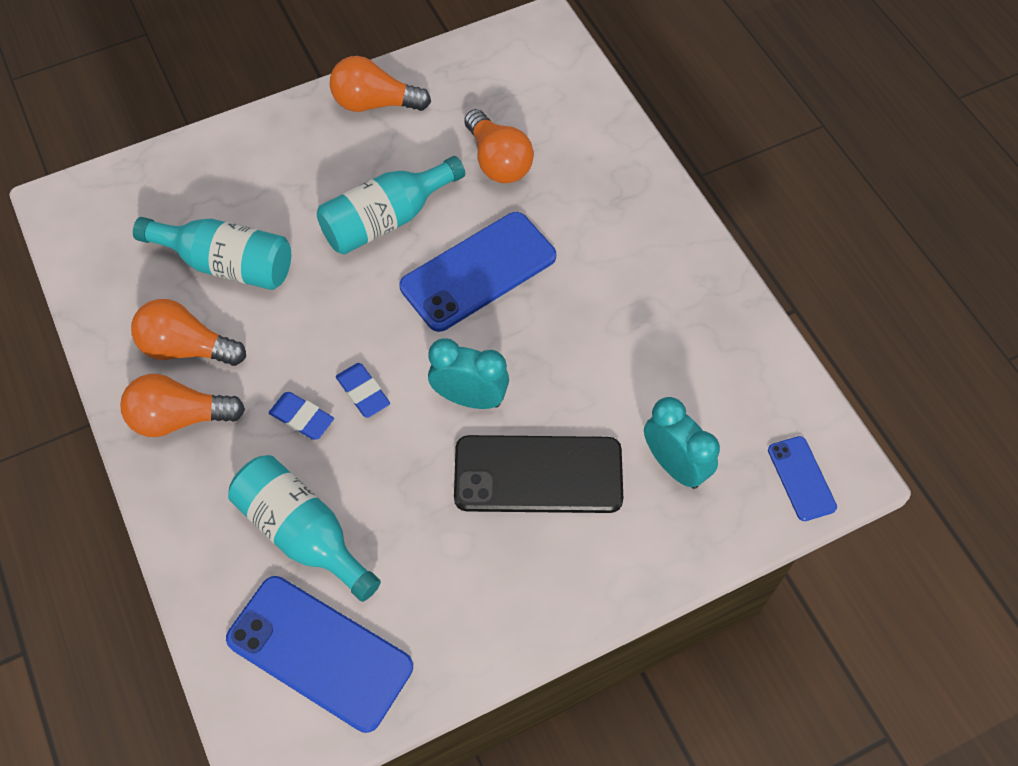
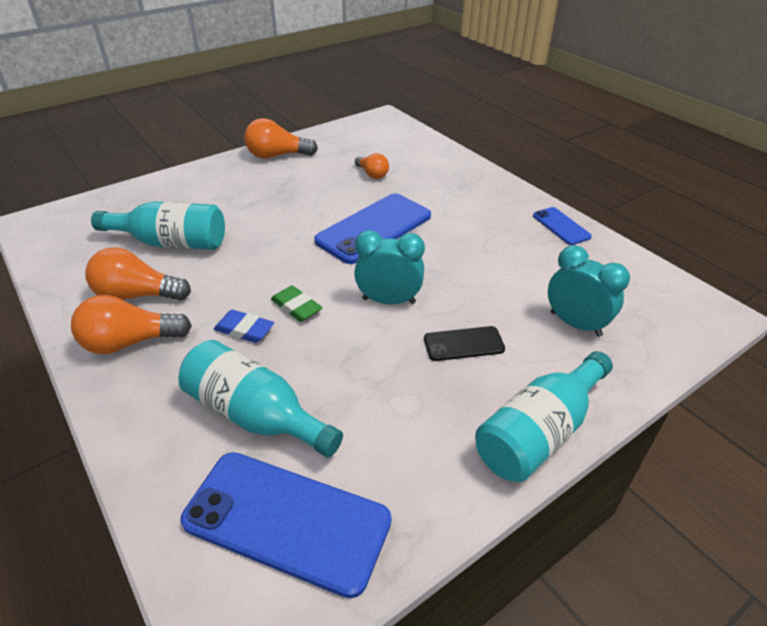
camera: 10 degrees left, 20 degrees down
(363, 392) = (296, 307): blue eraser -> green eraser
(386, 220) = (296, 208): turquoise bottle -> turquoise bottle (539, 432)
(498, 161) = (372, 174): orange light bulb -> orange light bulb, size x0.62
(538, 475) = (463, 344): black phone -> black phone, size x0.51
(801, 478) = (681, 320): blue phone -> blue phone (561, 226)

